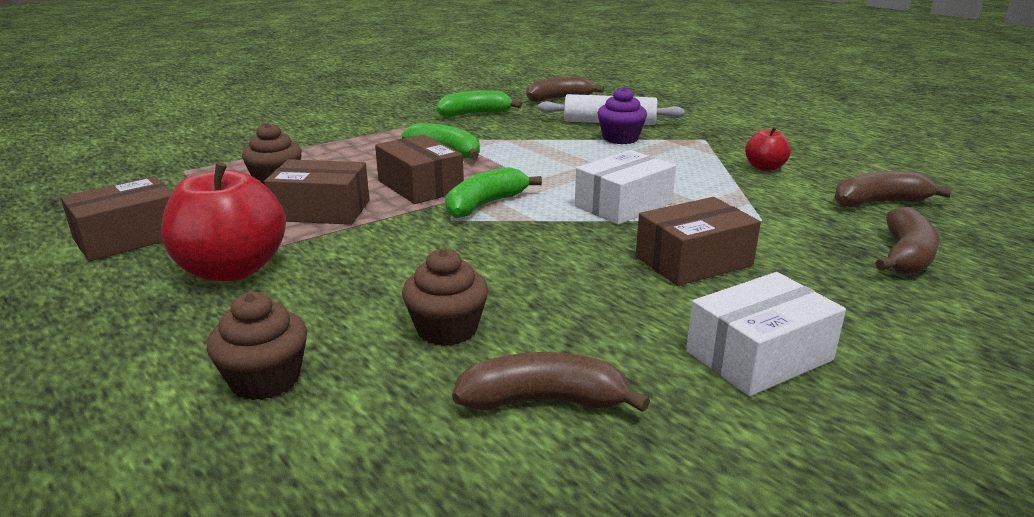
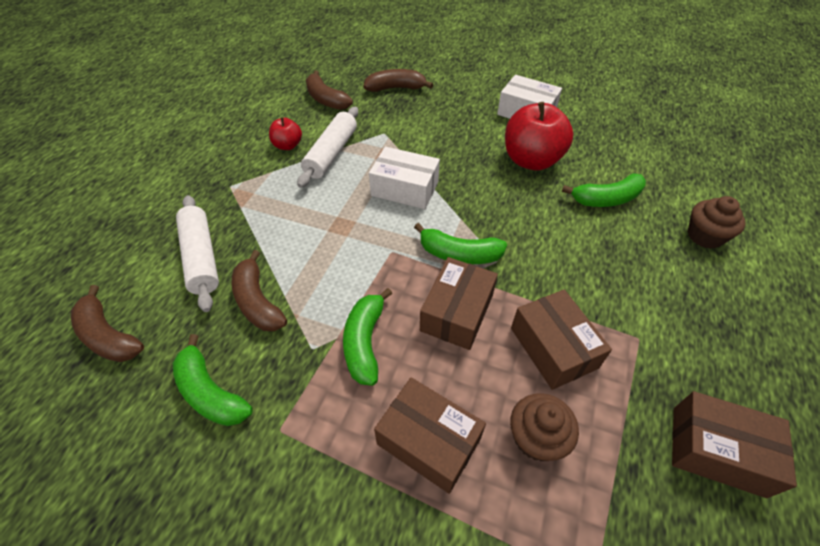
camera: 120 degrees left, 25 degrees up
(232, 270) = (667, 329): red apple -> red apple (531, 160)
(447, 329) = (606, 199): brown cupcake -> green banana
(543, 401) = (615, 153): brown banana -> brown banana (257, 301)
(620, 138) = (253, 234): purple cupcake -> none
(693, 261) = (459, 144): brown box -> brown box (428, 441)
(731, 184) = (331, 153): none -> white rolling pin

